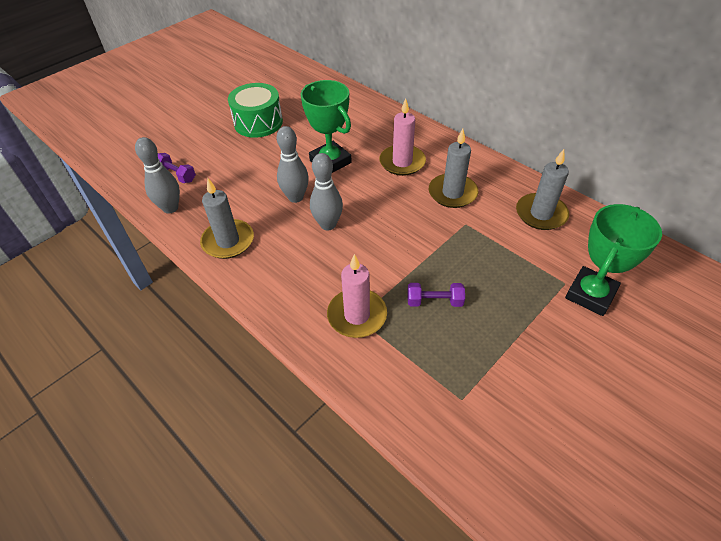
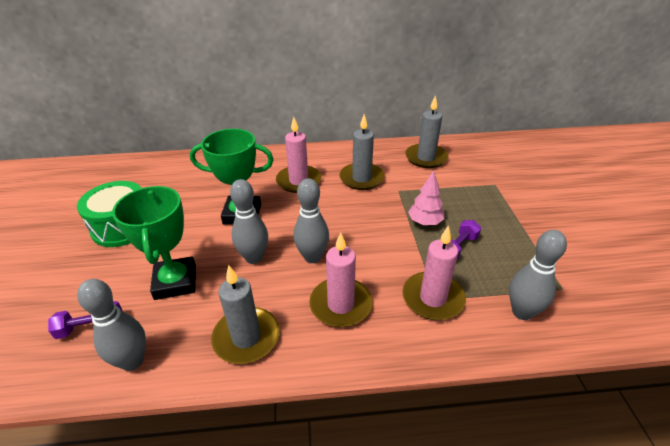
camera: 50 degrees left, 10 degrees down
(298, 268) = (340, 304): none -> pink candle
(400, 380) = (522, 312): none -> grey bowling pin
(442, 263) = (425, 222): none -> pink tree
(590, 294) = (513, 181): green trophy -> green trophy (175, 282)

